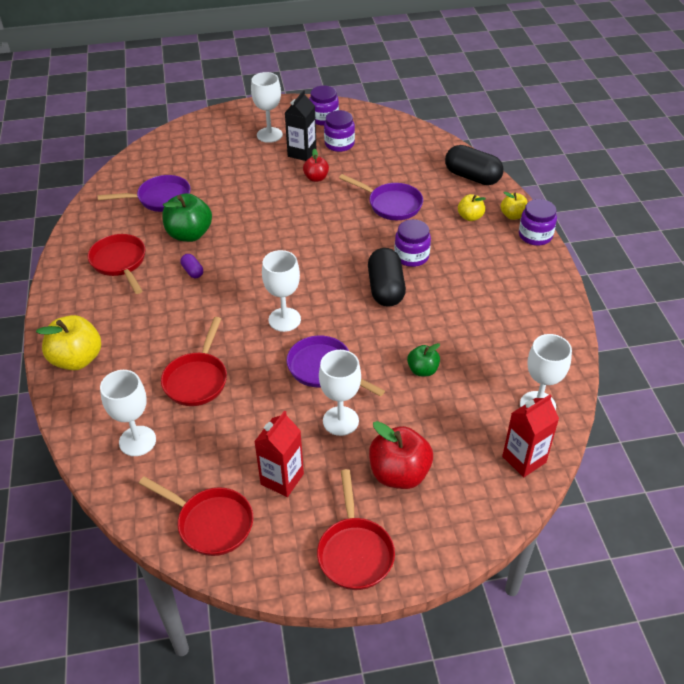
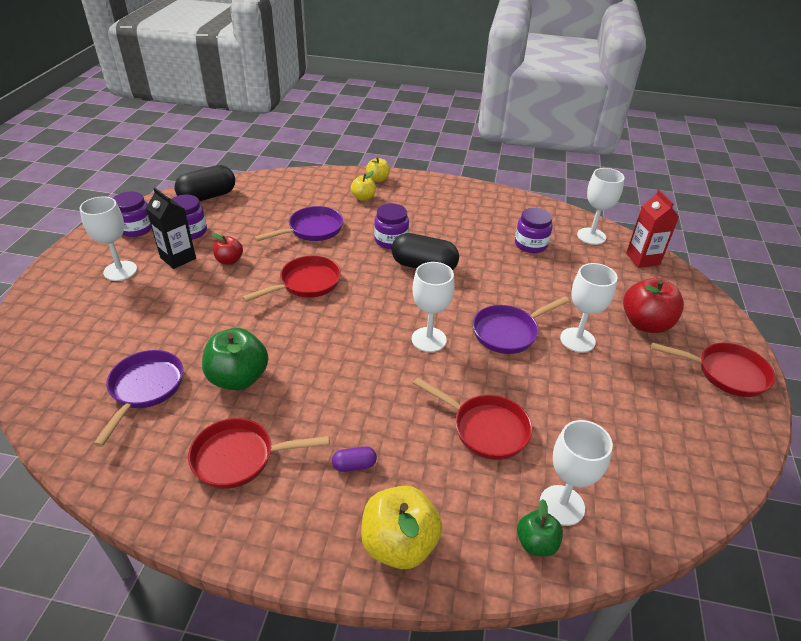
camera: 70 degrees left, 5 degrees down
(192, 271) = (307, 391): purple capsule -> purple capsule (354, 465)
(211, 523) = (687, 465): red pan -> red pan (306, 283)
(282, 479) = (639, 397): red carton -> none
(422, 370) = (534, 277): green apple -> green apple (536, 543)
(472, 177) = (313, 180): black capsule -> black capsule (208, 196)
(535, 235) = (409, 178): purple jar -> purple jar (531, 244)

